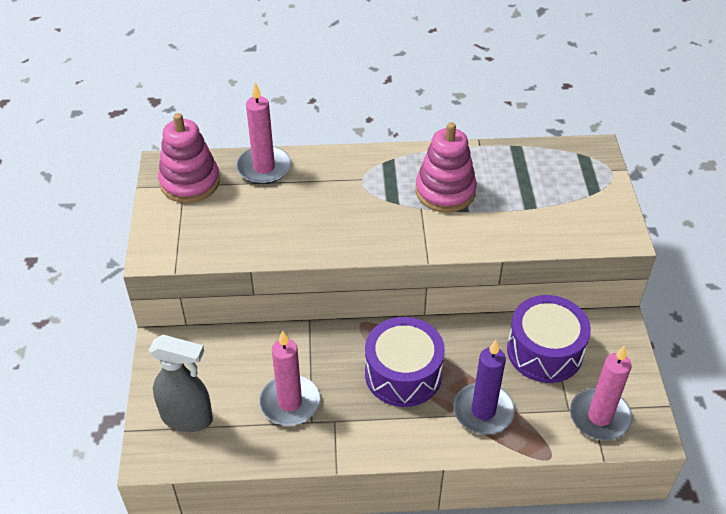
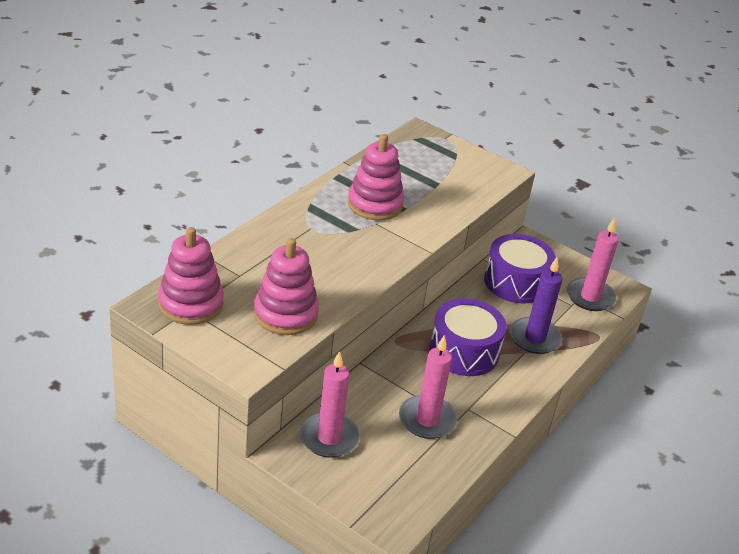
camera: 55 degrees left, 10 degrees down
(187, 418) = (379, 482): grey spray bottle -> none
(237, 234) = (285, 314): none -> pink stacking toy
(264, 168) = (231, 261): pink candle -> pink candle (329, 437)

